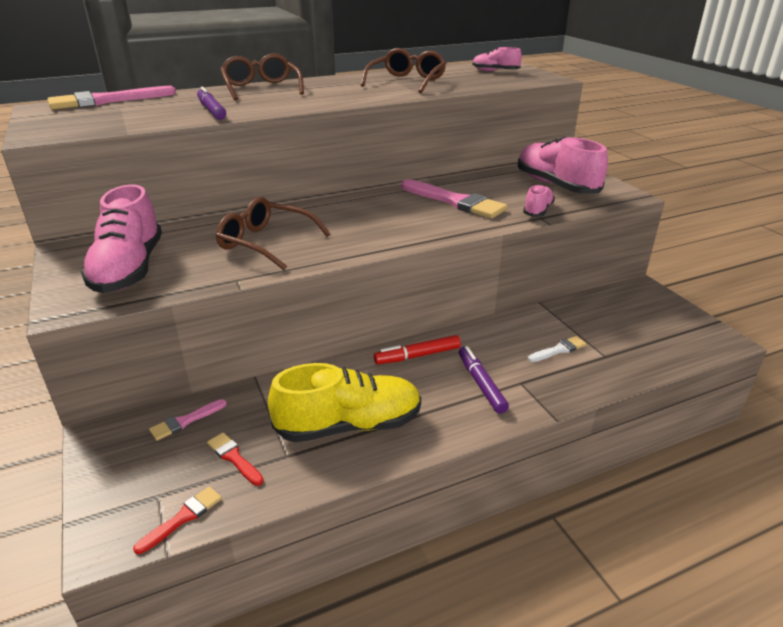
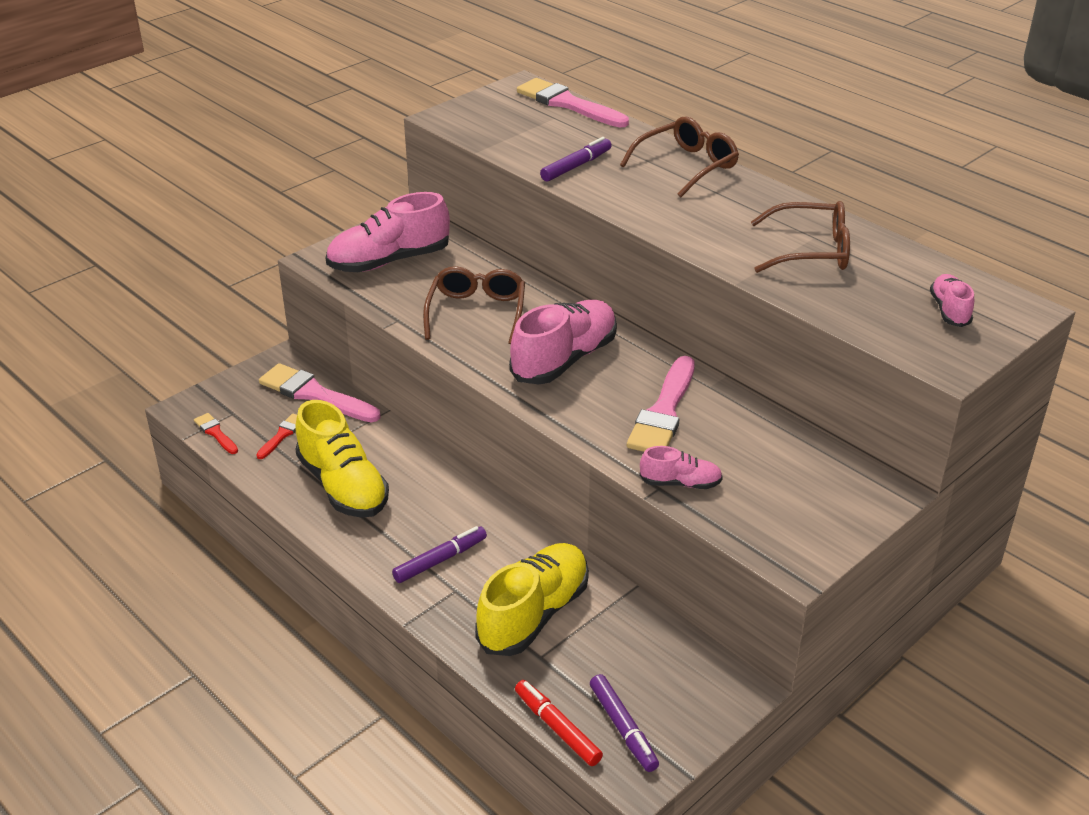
camera: 70 degrees right, 5 degrees up
(183, 518) = (215, 433): red brush -> red brush turned 150 degrees counterclockwise
(185, 421) = (315, 394): pink brush -> pink brush, size x2.02
(417, 356) = (469, 505): red marker -> red marker (557, 728)
(556, 185) = (785, 491): pink shoe -> pink shoe (564, 359)
(559, 350) = (534, 614): white brush -> yellow shoe
(678, 336) = (623, 728): none -> purple marker

